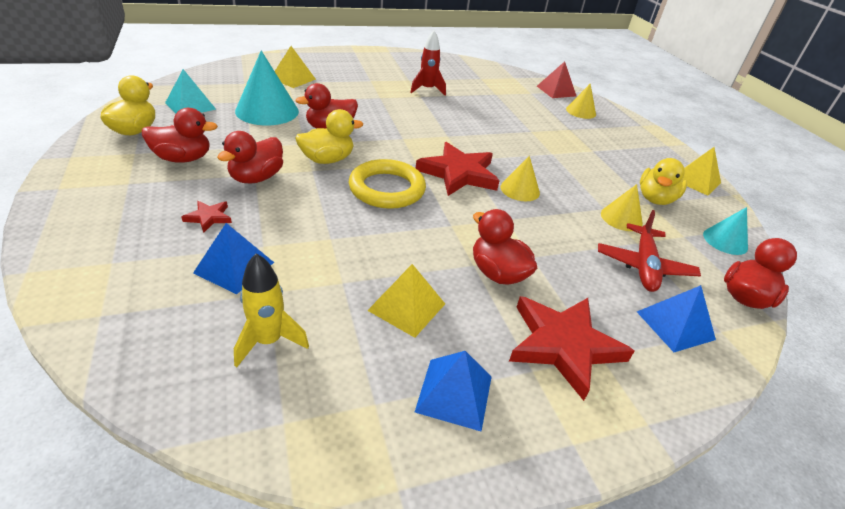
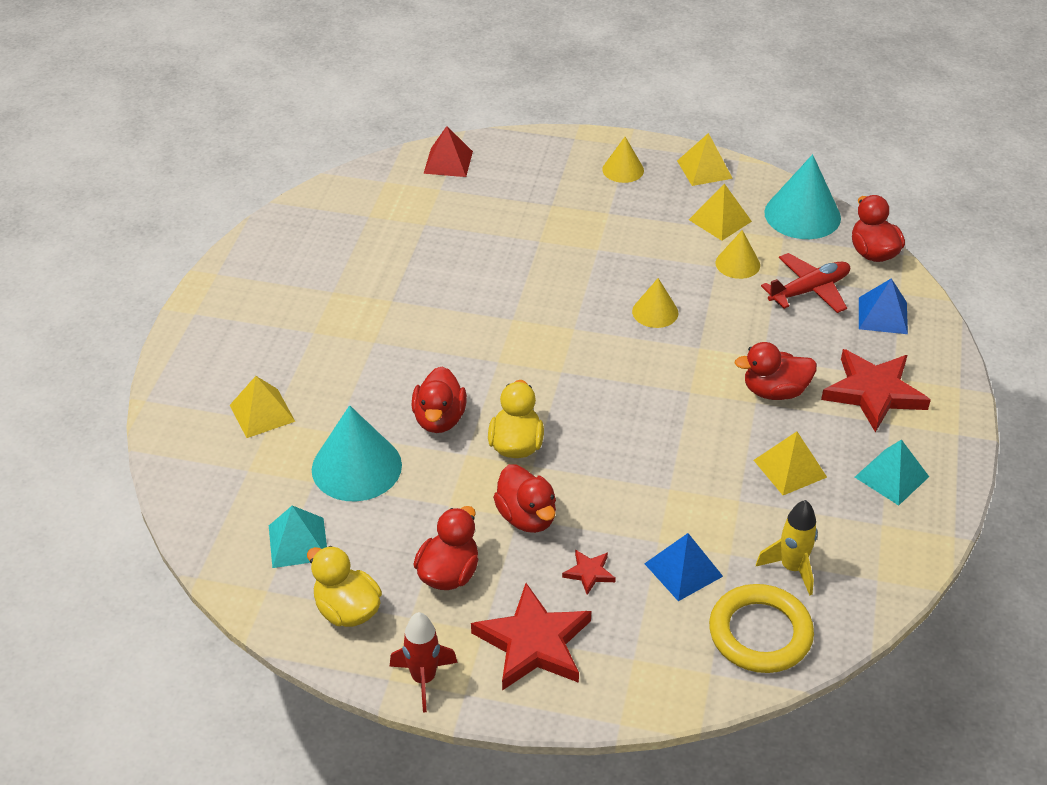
camera: 55 degrees left, 5 degrees up
(387, 189) = (602, 416): yellow ring -> yellow ring (760, 633)
(427, 90) = (376, 286): red rocket -> red rocket (423, 679)
(454, 393) = (891, 476): blue pyramid -> turquoise pyramid
(459, 173) = (600, 345): red star -> red star (534, 643)
(581, 111) = (515, 171): yellow cone -> yellow cone (623, 170)
(644, 266) = (809, 290): red plane -> red plane turned 75 degrees counterclockwise
(655, 199) = (720, 220): yellow duck -> yellow pyramid
(725, 241) = (802, 215): turquoise cone -> turquoise cone, size x1.76

